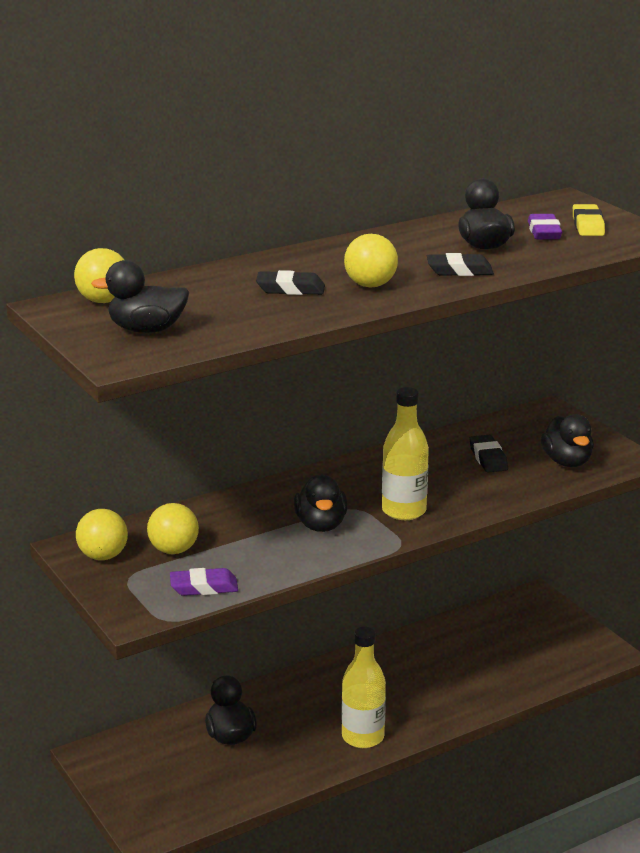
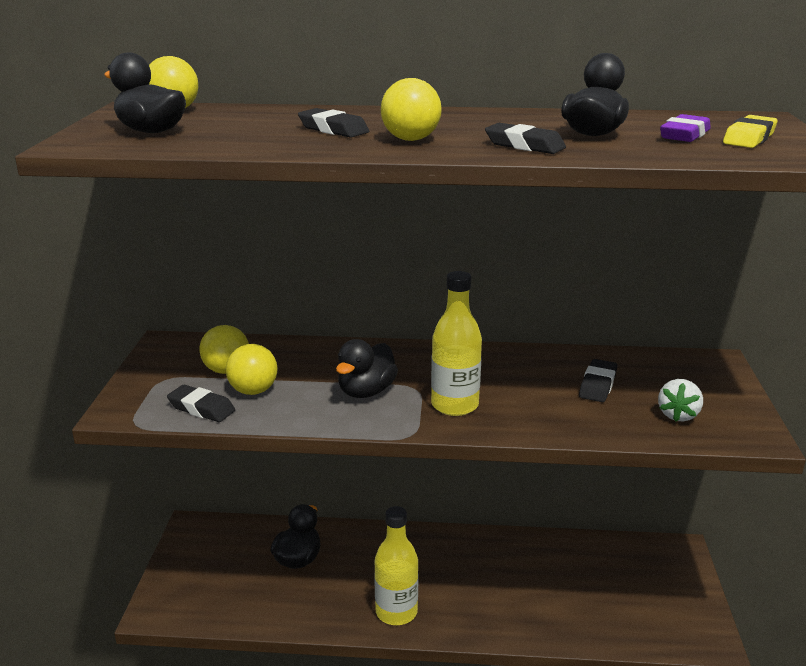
camera: 35 degrees right, 0 degrees up
(103, 556) = (173, 356): yellow ball -> yellow ball (253, 391)
(204, 587) = (201, 408): purple eraser -> black eraser
(567, 462) = (678, 415): black duck -> white strawberry

